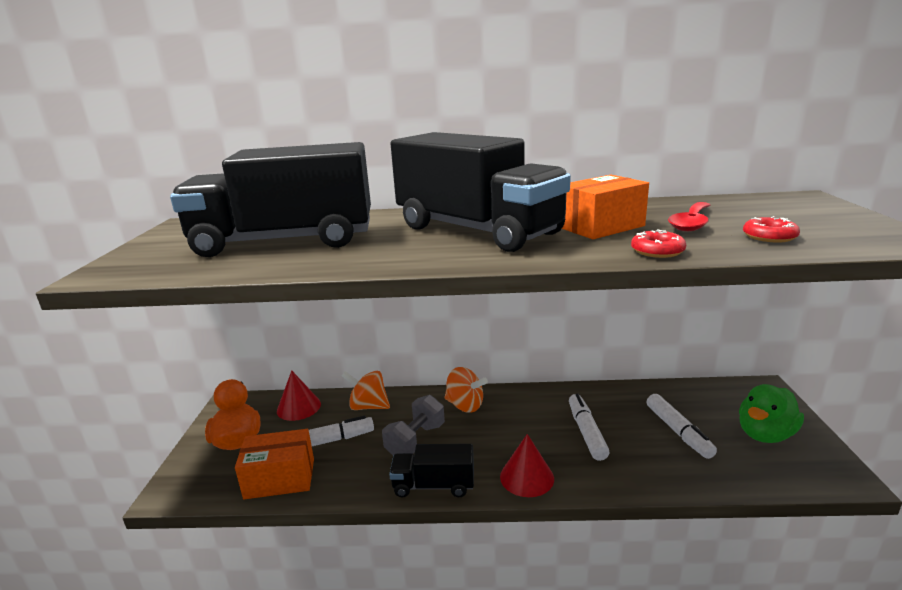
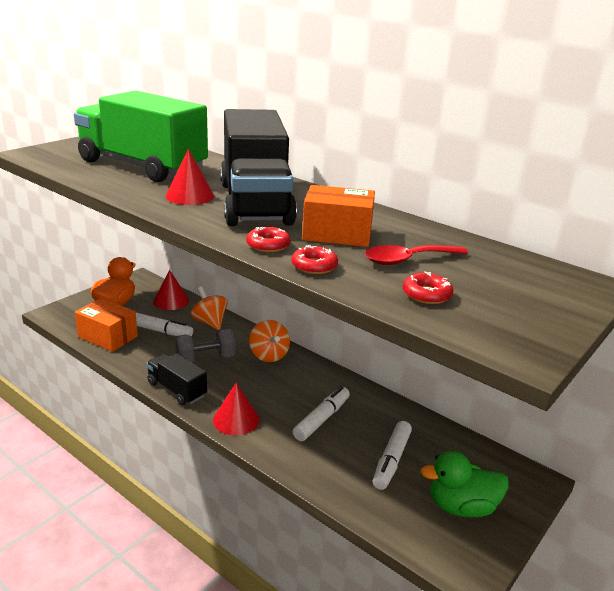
camera: 35 degrees right, 5 degrees up
(285, 241) = (142, 166): black truck -> green truck
(406, 246) = (190, 196): none -> red cone
(582, 252) = (268, 245): none -> red donut

